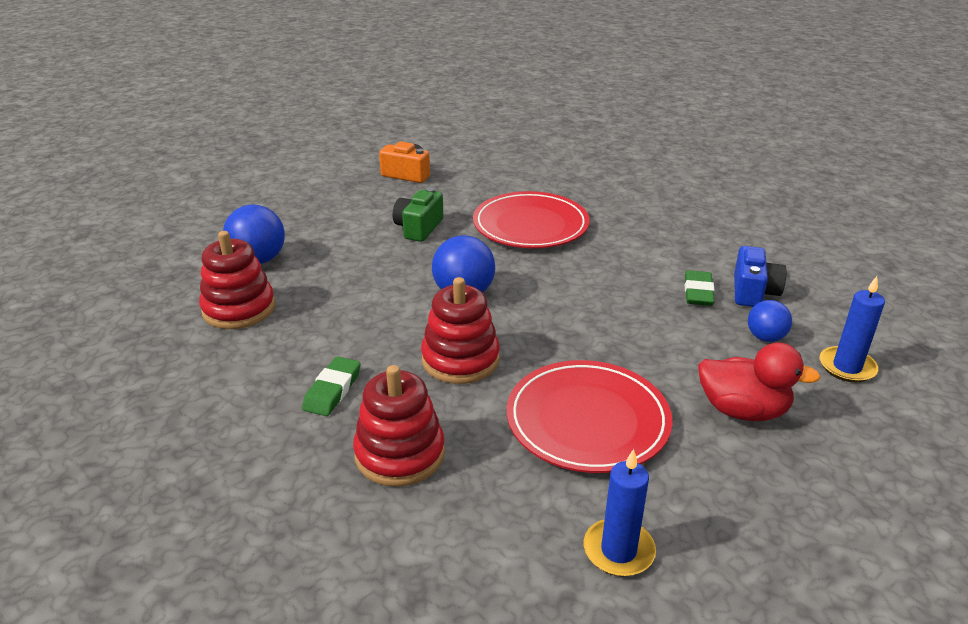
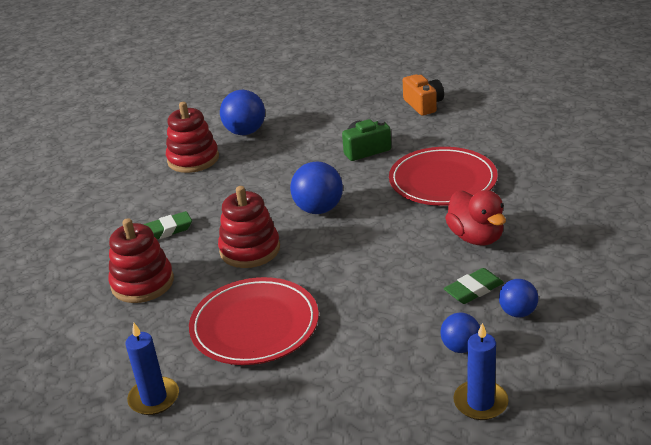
camera: 50 degrees right, 0 degrees up
(742, 410) = (352, 379): red duck -> red duck (476, 237)
(753, 292) = (517, 312): blue camera -> blue ball

